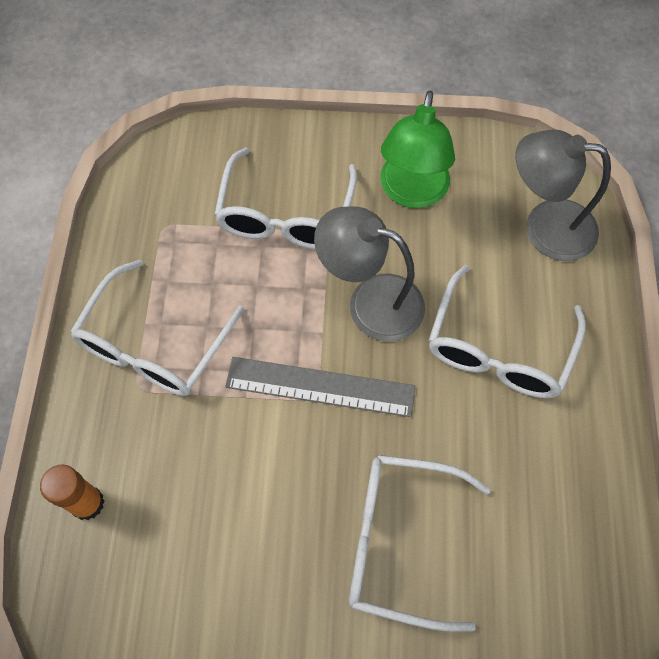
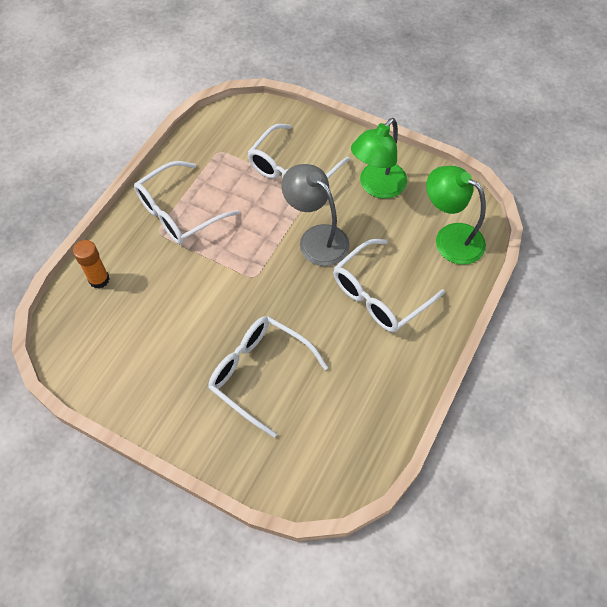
camera: 25 degrees right, 5 degrees down
(320, 386) = (260, 272): grey ruler -> none
(545, 227) = (450, 238): grey lamp -> green lamp

